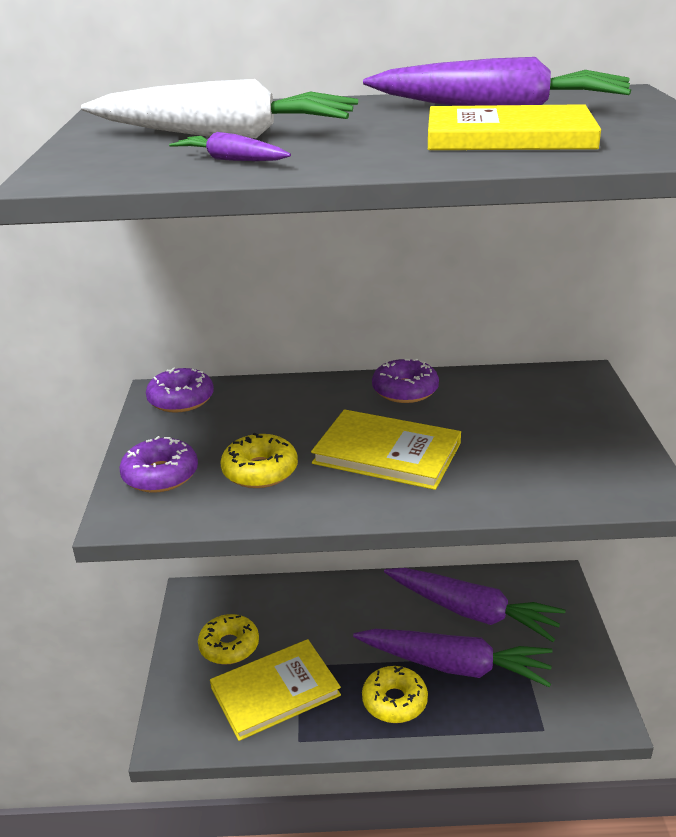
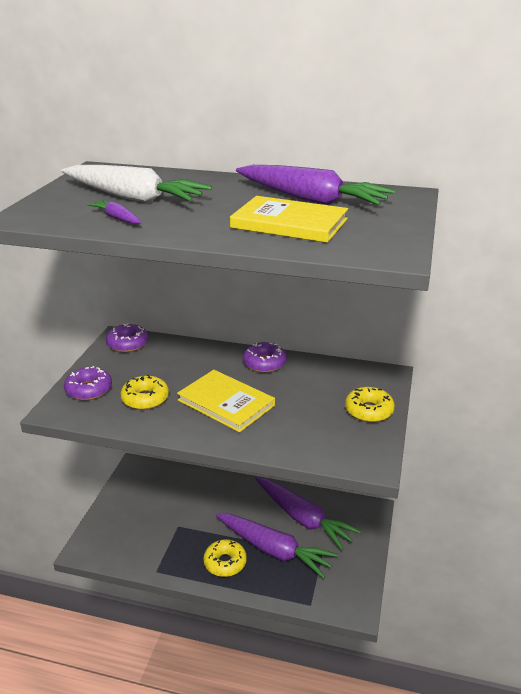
camera: 15 degrees right, 0 degrees up
(229, 646) = (142, 503): yellow donut -> yellow donut (369, 411)
(275, 691) = (156, 538): yellow book -> none

